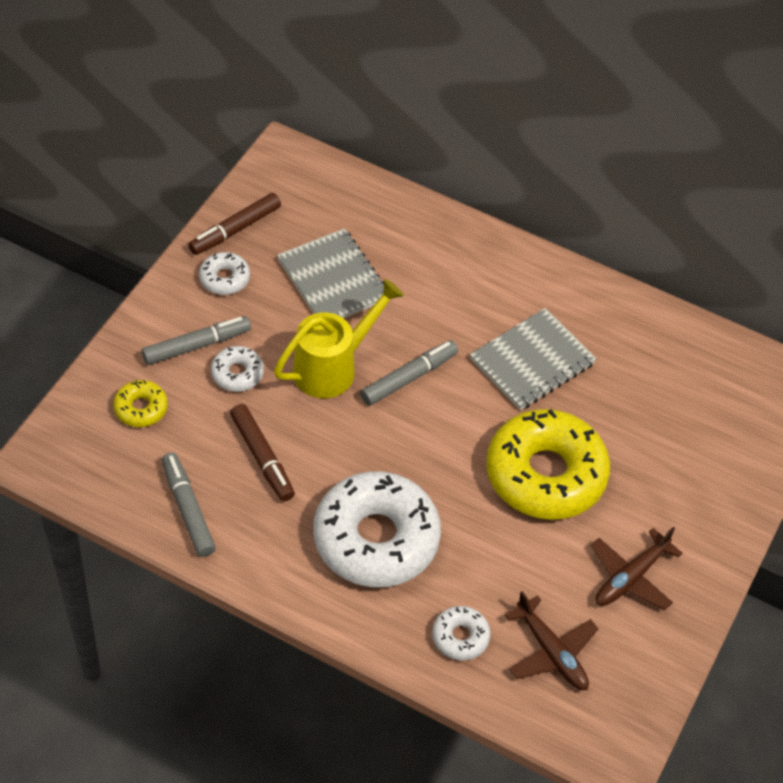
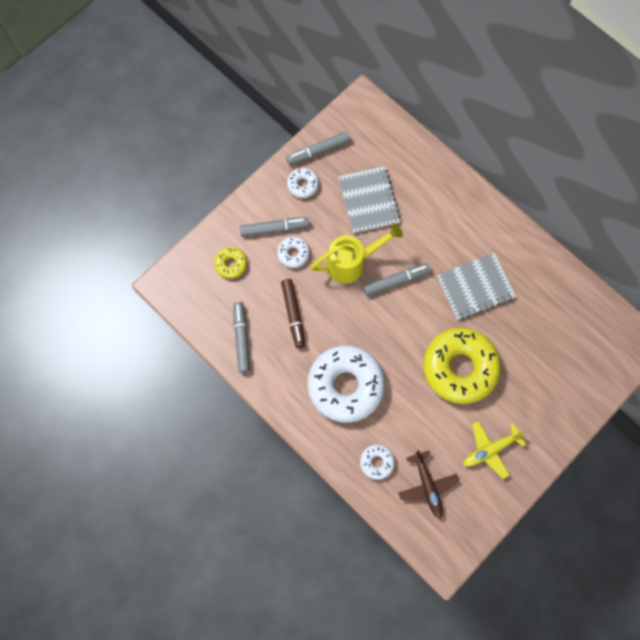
camera: 20 degrees right, 20 degrees up
(235, 230) = (318, 151): brown marker -> grey marker
(631, 577) = (490, 449): brown plane -> yellow plane

